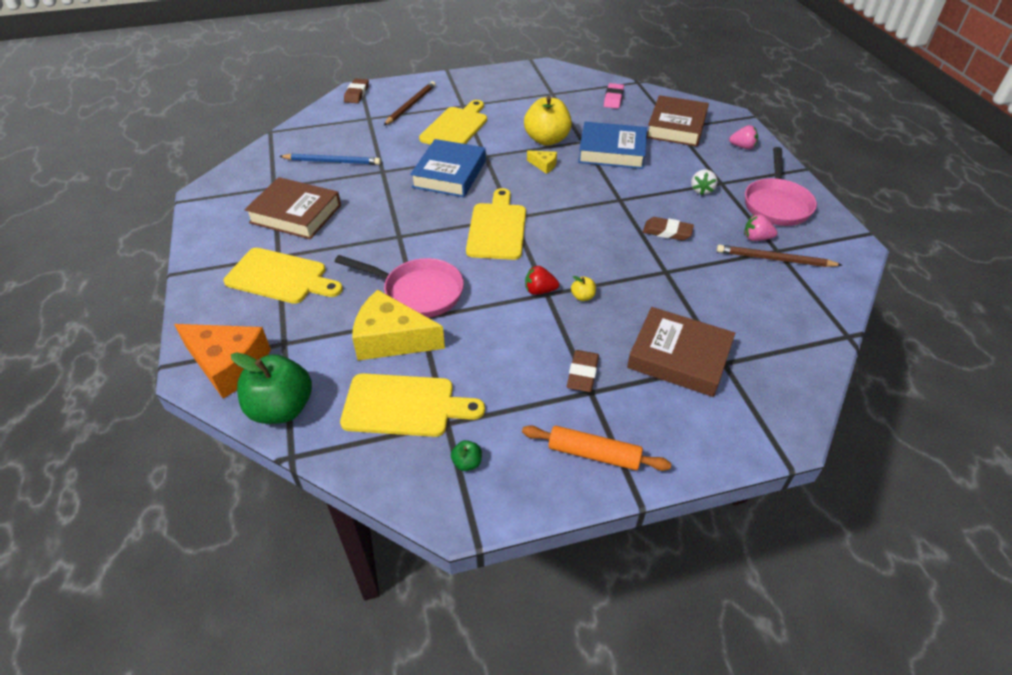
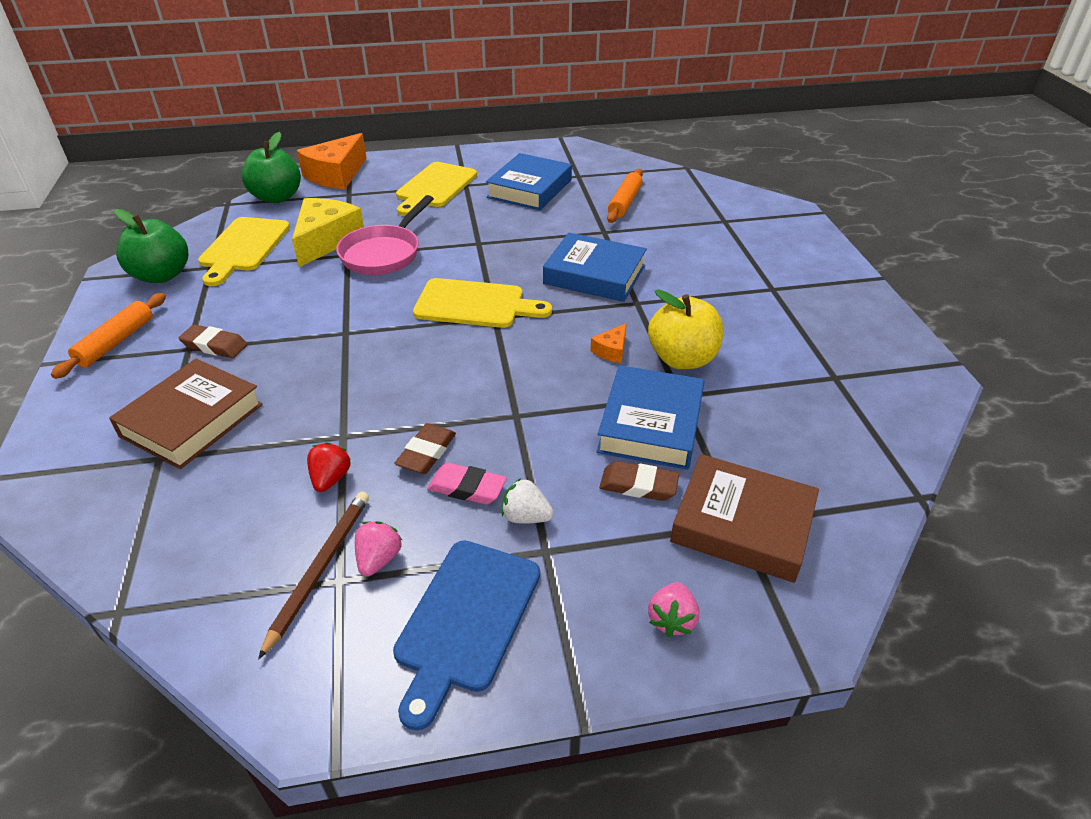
camera: 95 degrees right, 5 degrees down
(296, 214) = (529, 188): brown book -> blue book
(332, 161) = (624, 202): blue pencil -> orange rolling pin
(356, 94) = (785, 211): brown eraser -> brown eraser (638, 485)
(411, 105) = (763, 248): brown pencil -> none
(456, 127) = (709, 281): yellow cutting board -> none
(467, 463) = (162, 275): green apple -> green apple, size x2.40
(539, 291) = (352, 327): red strawberry -> red strawberry (330, 479)
(544, 165) = (611, 350): yellow cheese -> orange cheese
(582, 296) = (328, 358): yellow apple -> none
(613, 99) = (835, 450): pink eraser -> pink eraser (467, 488)
(776, 204) = (466, 620): pink pan -> blue cutting board

